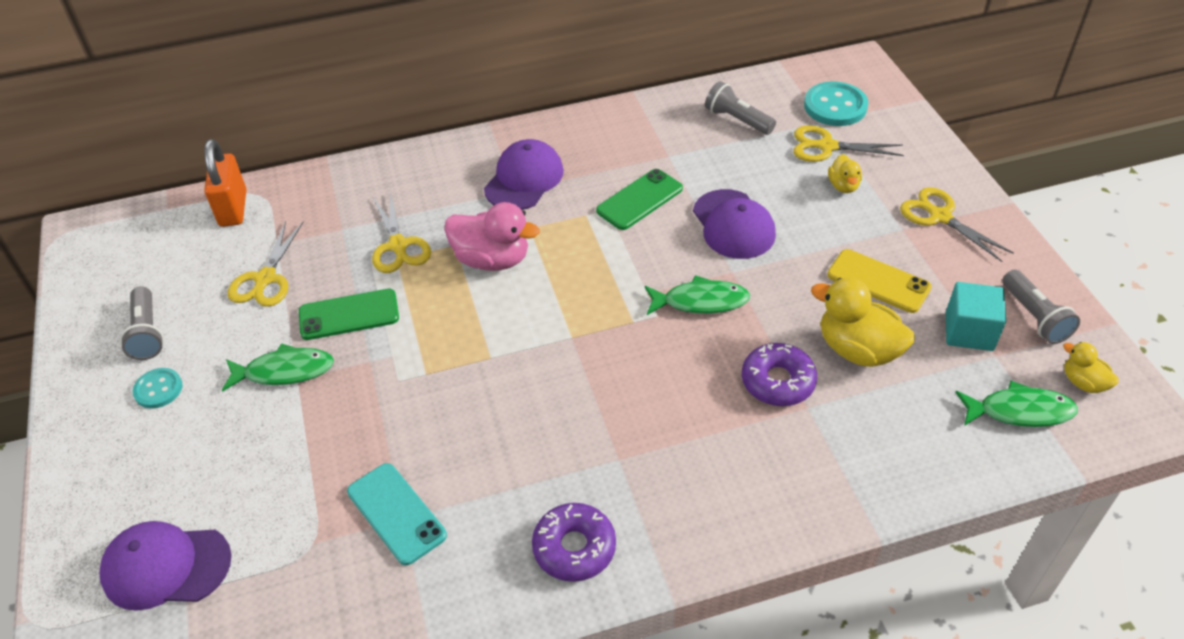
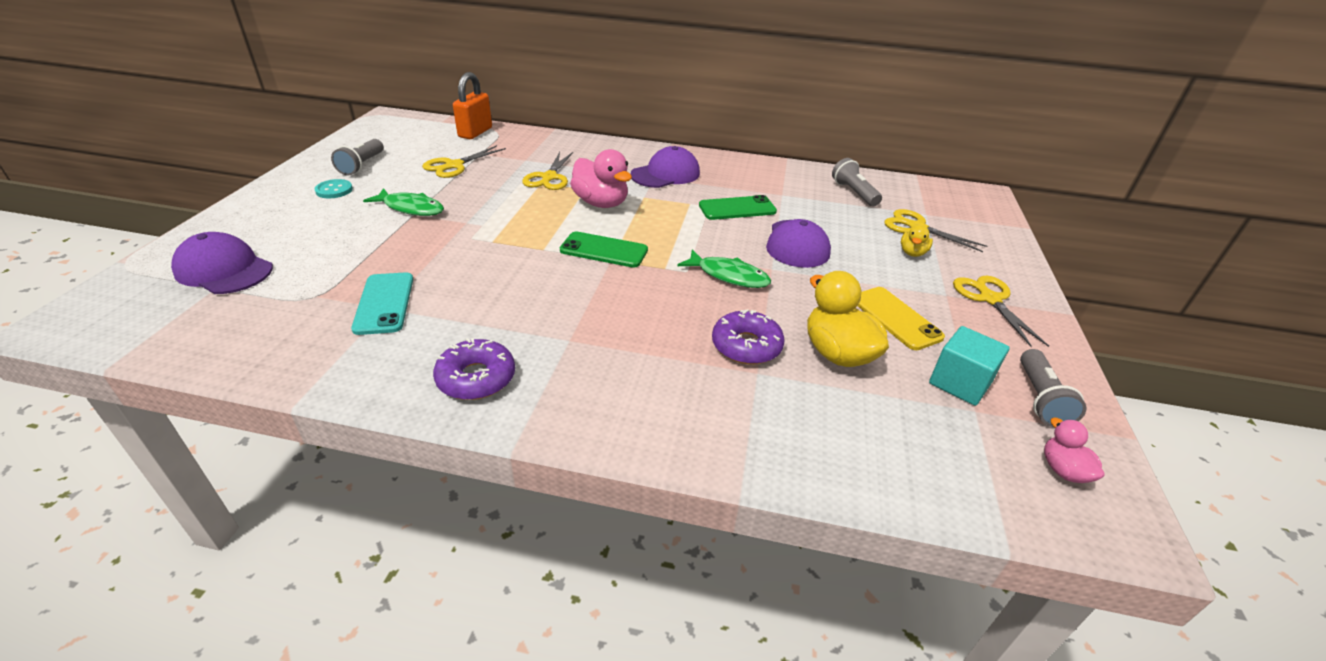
camera: 25 degrees right, 10 degrees down
(349, 315) = (481, 197): green phone -> green phone (604, 250)
(835, 106) = (943, 209): turquoise button -> none
(1019, 411) = (971, 463): green fish -> none
(1083, 382) = (1063, 470): yellow duck -> pink duck

